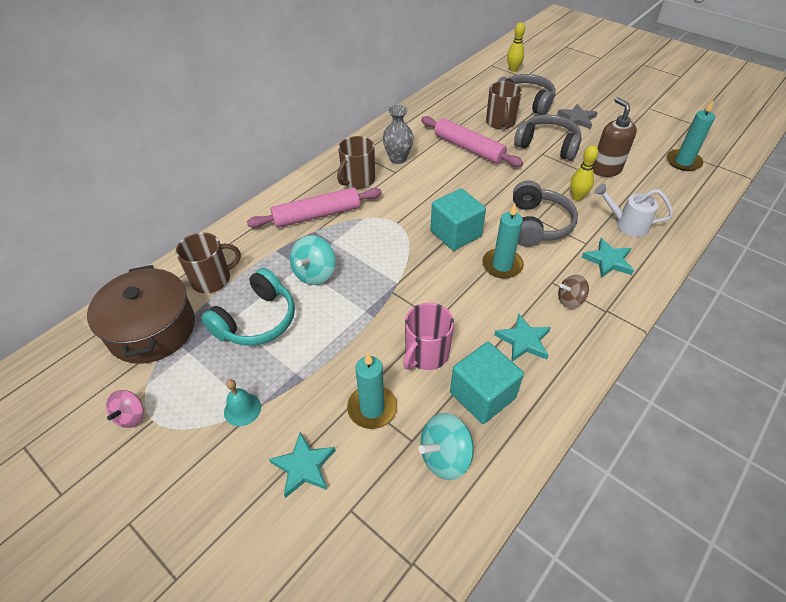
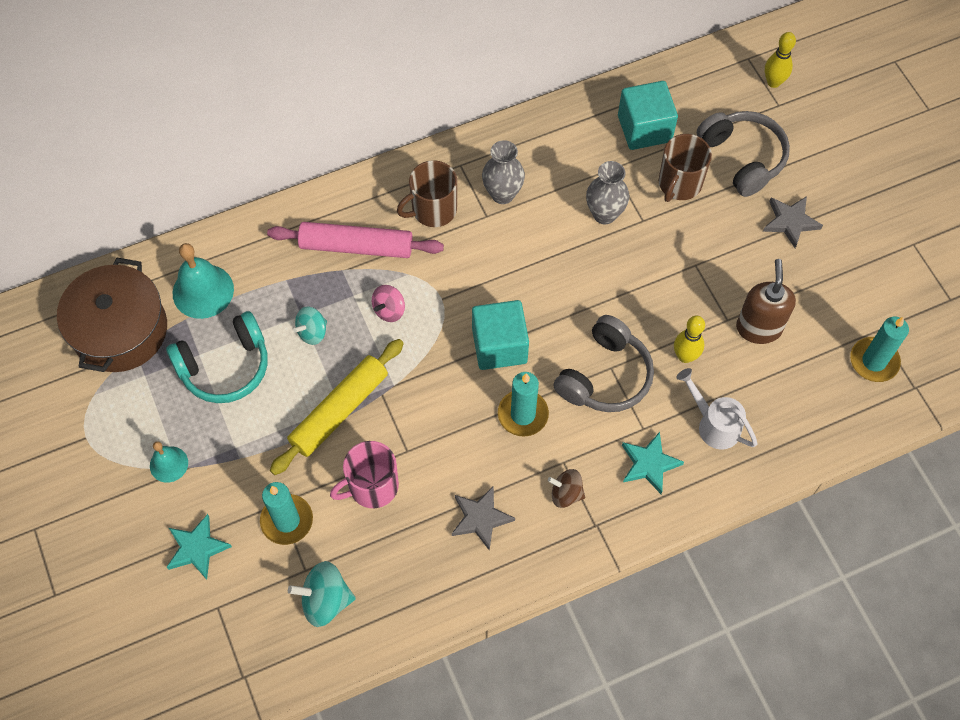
camera: 25 degrees right, 15 degrees up
(131, 416) = (68, 424): pink spinning top -> pink spinning top (389, 310)
(212, 279) = (203, 291): brown mug -> turquoise bell
(315, 273) = (312, 332): turquoise spinning top -> turquoise spinning top, size x0.66
(367, 314) = (339, 411): none -> yellow rolling pin
(468, 148) = (604, 214): pink rolling pin -> grey vase
(482, 395) = (399, 557): turquoise cube -> turquoise cube (644, 128)
(523, 340) = (480, 518): turquoise star -> grey star
(547, 145) = (712, 253): grey headphones -> none

